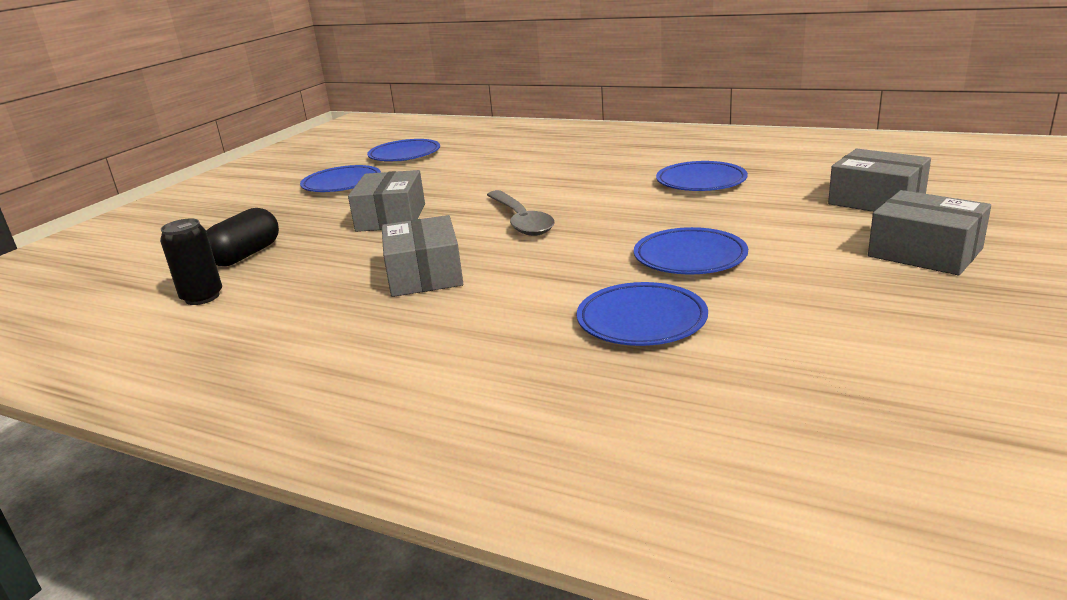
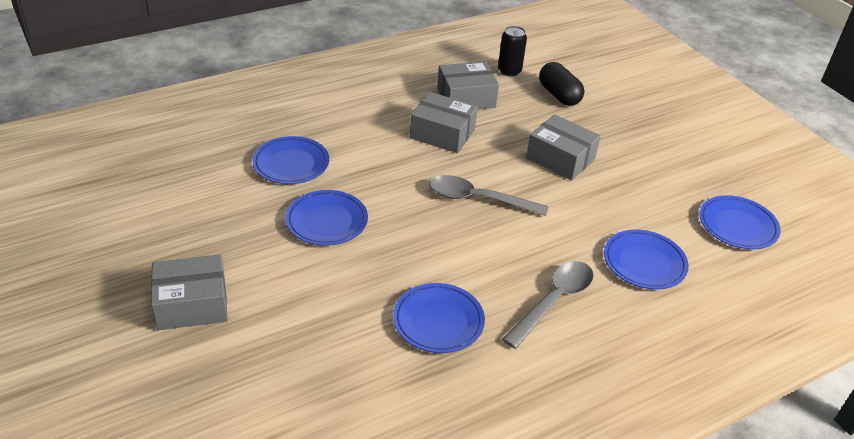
camera: 120 degrees right, 15 degrees up
(342, 184) = (677, 168): blue plate -> blue plate (644, 263)
(601, 166) = (553, 301): none -> grey spoon
(876, 200) = (273, 367): grey box -> grey box (466, 98)

